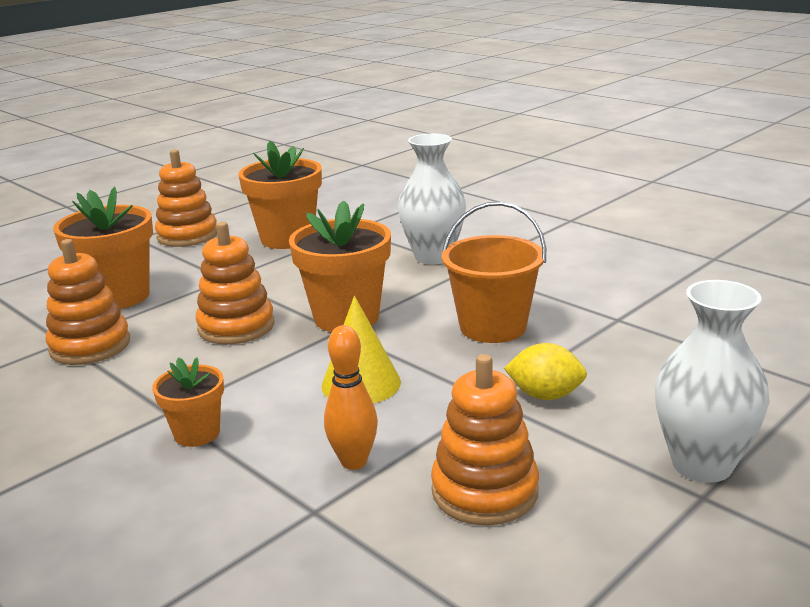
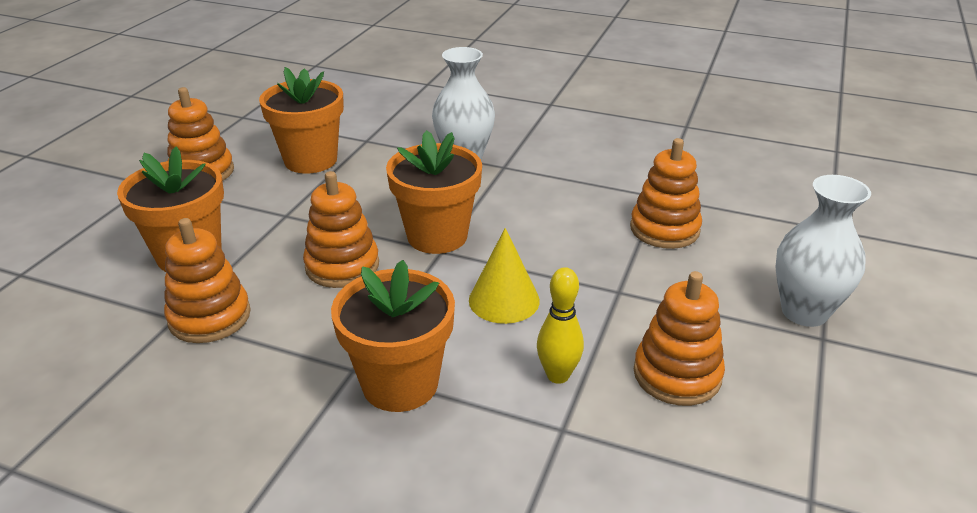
camera: 25 degrees left, 10 degrees up
(197, 433) = (400, 384): orange flower pot -> orange flower pot, size x1.80
(354, 461) = (558, 375): orange bowling pin -> yellow bowling pin
(493, 327) = (568, 222): orange bucket -> none
(545, 395) = (656, 278): yellow lemon -> none
(597, 351) = (664, 229): none -> orange stacking toy

